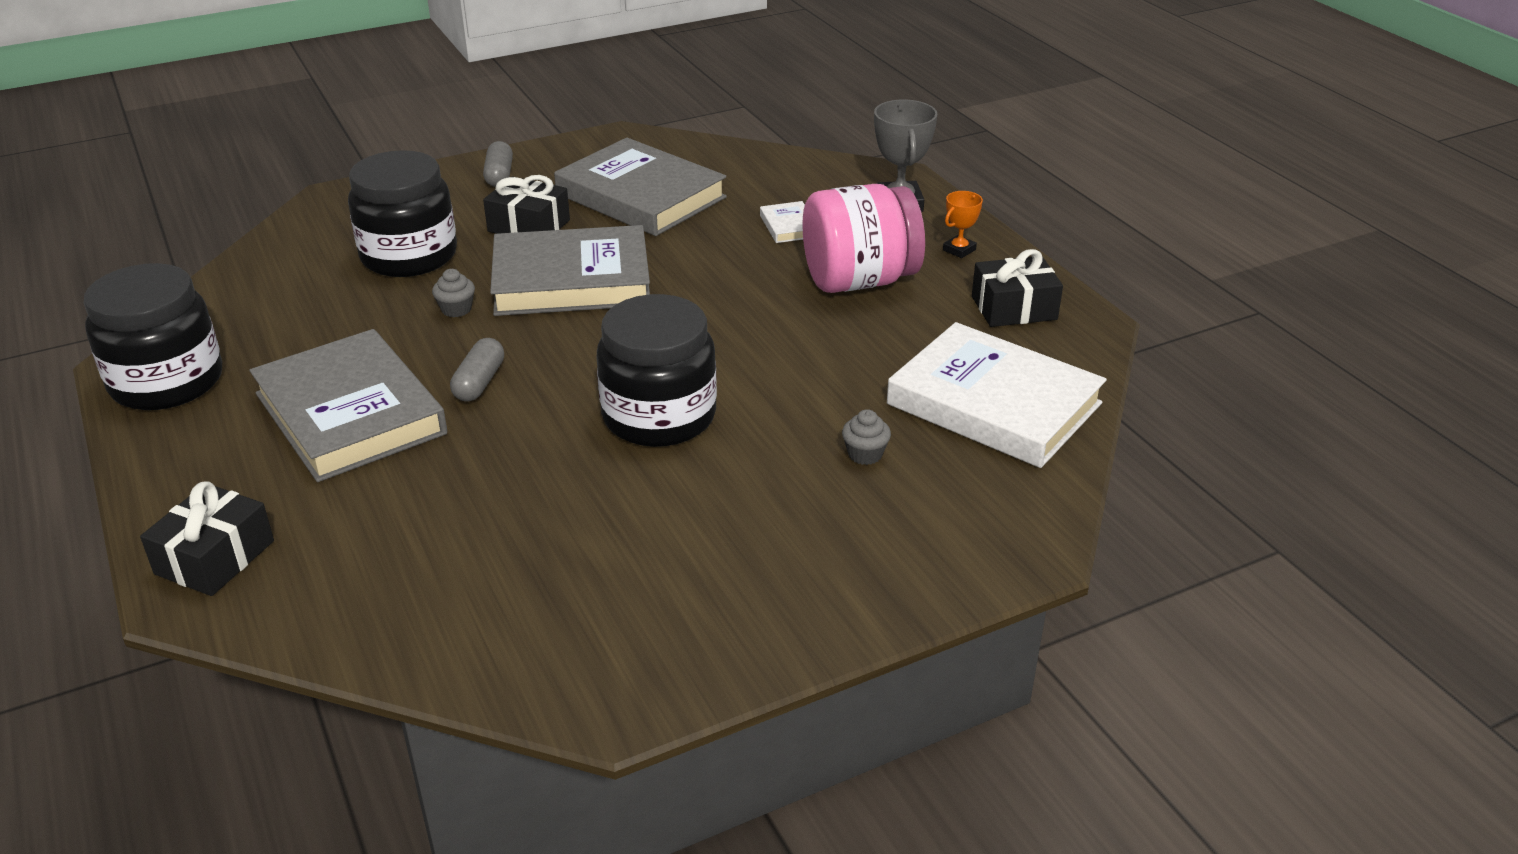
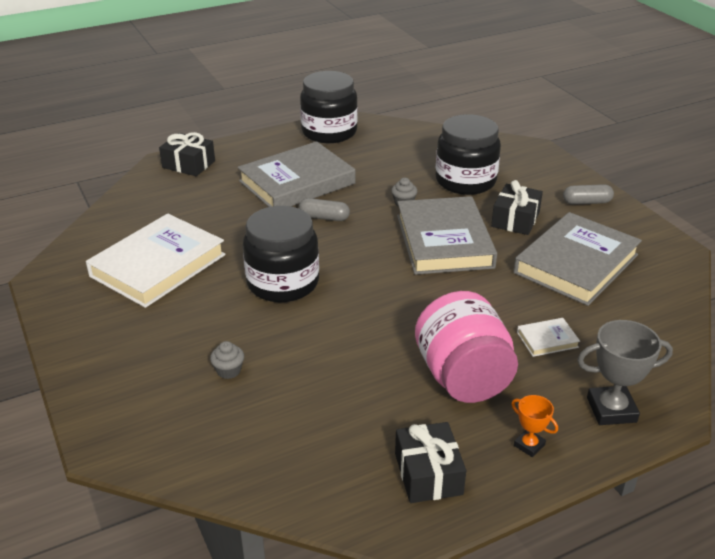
camera: 90 degrees right, 0 degrees up
(994, 404) = (281, 444): white book -> white book (158, 265)

